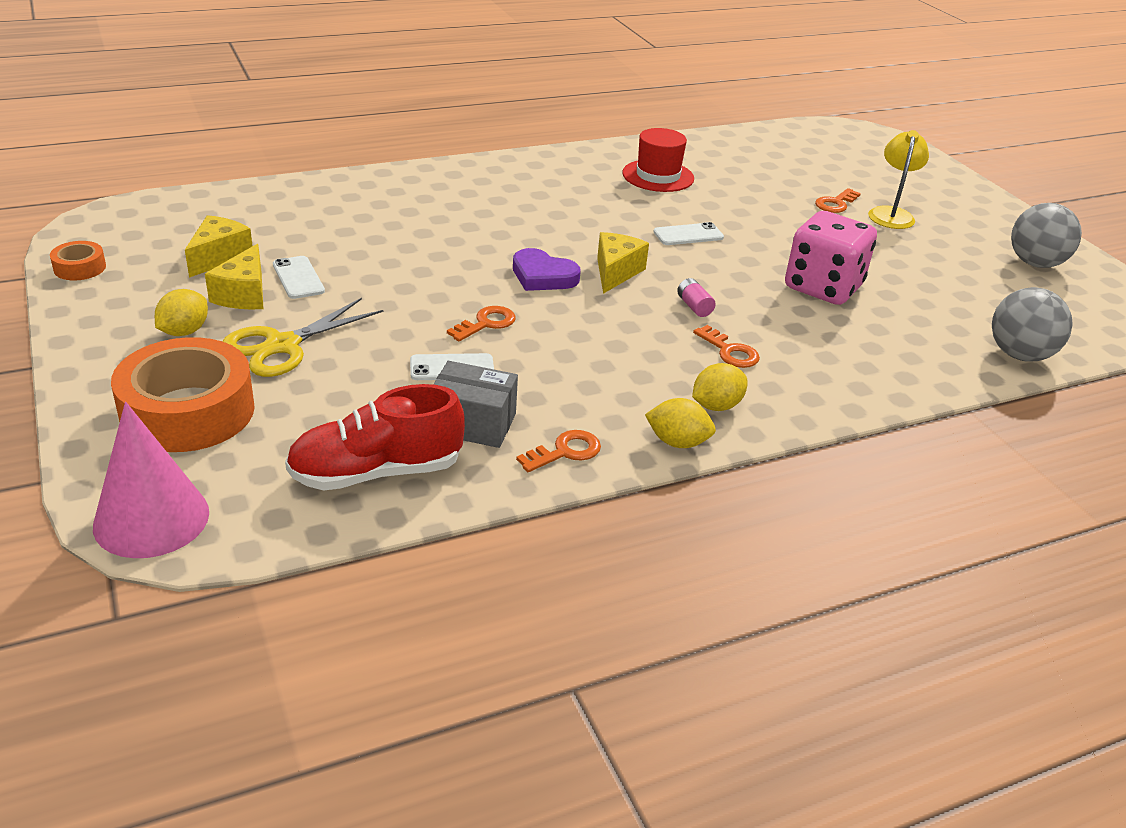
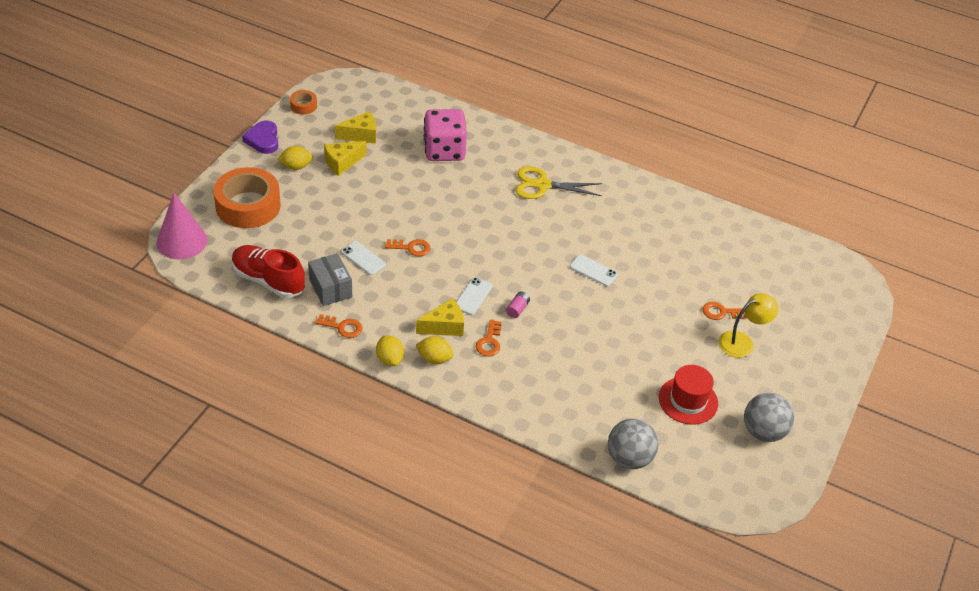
camera: 50 degrees right, 10 degrees up
(282, 345) = (319, 199): yellow scissors -> yellow scissors (542, 185)
(298, 278) = (375, 169): white phone -> white phone (473, 296)
(543, 276) = (478, 242): purple heart -> purple heart (263, 140)
(616, 272) = (515, 264): yellow cheese -> yellow cheese (444, 326)
(658, 176) = (649, 224): red hat -> red hat (688, 400)
(823, 287) = (603, 349): pink dice -> pink dice (444, 151)

